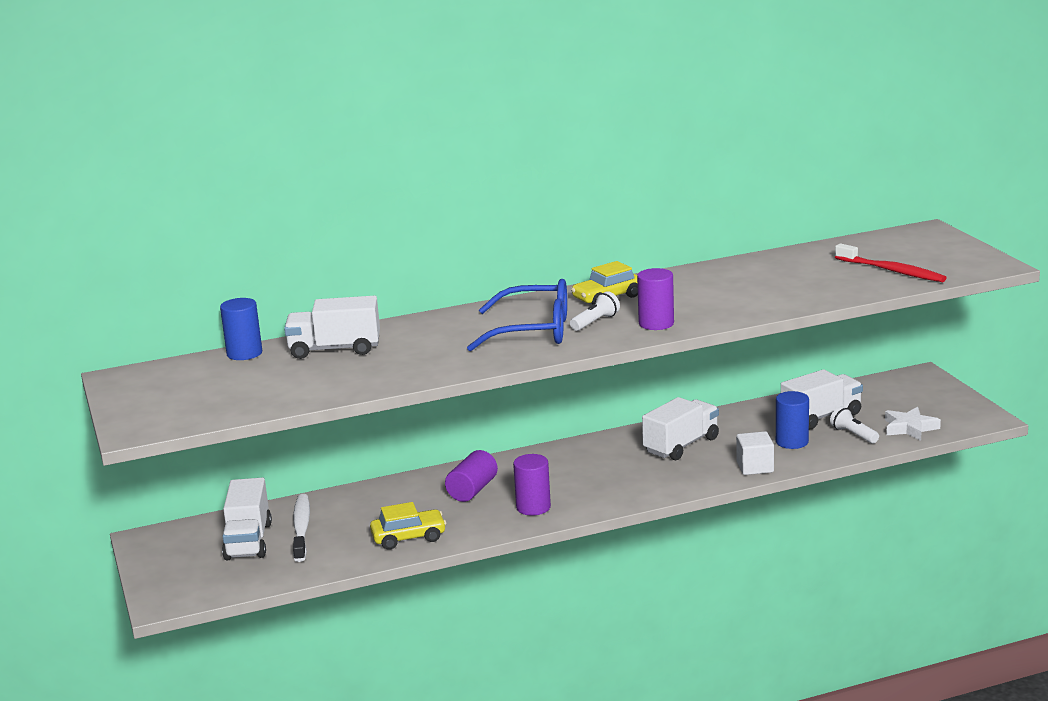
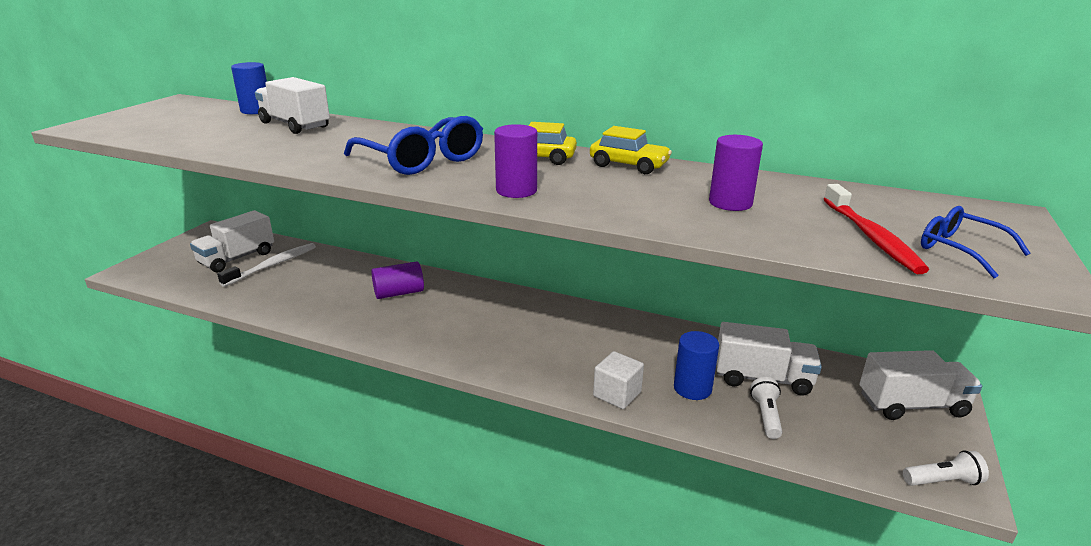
camera: 40 degrees right, 5 degrees up
(409, 537) = (298, 305): yellow car -> yellow car (628, 165)
(533, 507) = (402, 328): purple cylinder -> purple cylinder (730, 203)
(595, 322) = (478, 171): white flashlight -> white flashlight (942, 481)
(681, 445) = (594, 338): white truck -> white truck (912, 405)
(910, 428) = (842, 444): white star -> none
(939, 261) = (960, 250): none -> blue glasses

